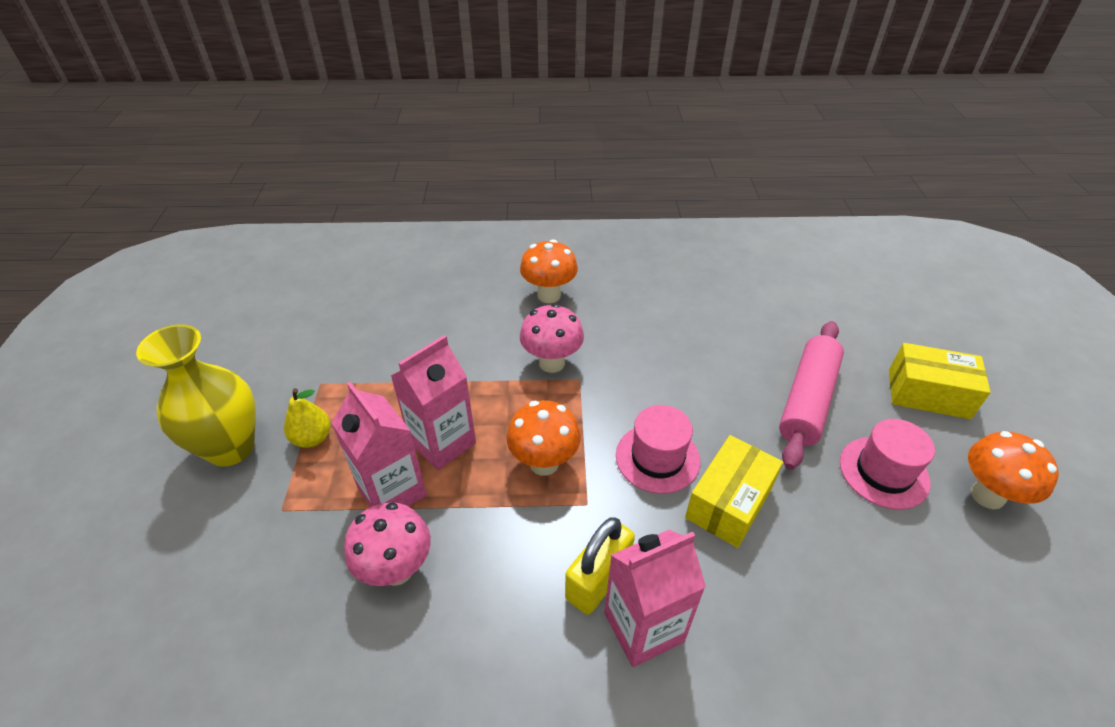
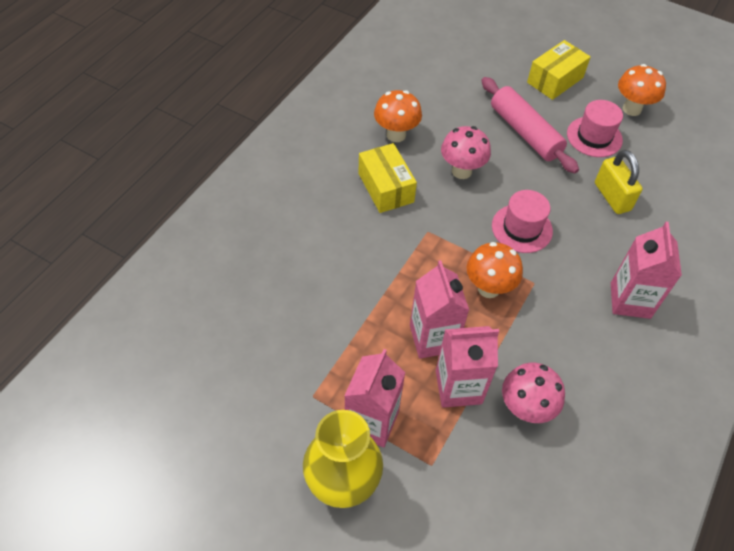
camera: 60 degrees left, 10 degrees up
(312, 438) = (372, 421): yellow pear -> pink carton
(549, 295) = (327, 203): orange mushroom -> orange mushroom (396, 135)
(552, 363) = (401, 238): pink mushroom -> pink mushroom (461, 171)
(598, 579) = (590, 305): yellow padlock -> yellow padlock (612, 197)
(729, 502) = (574, 215): yellow box -> yellow box (386, 188)

